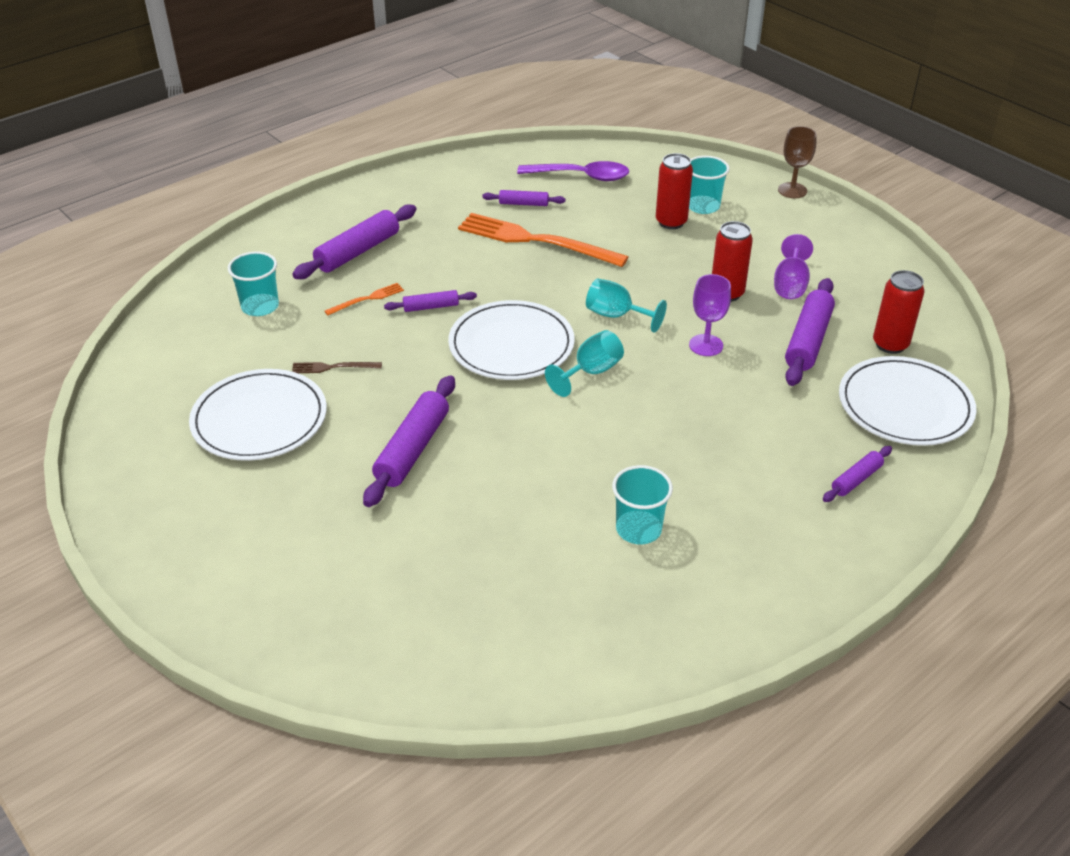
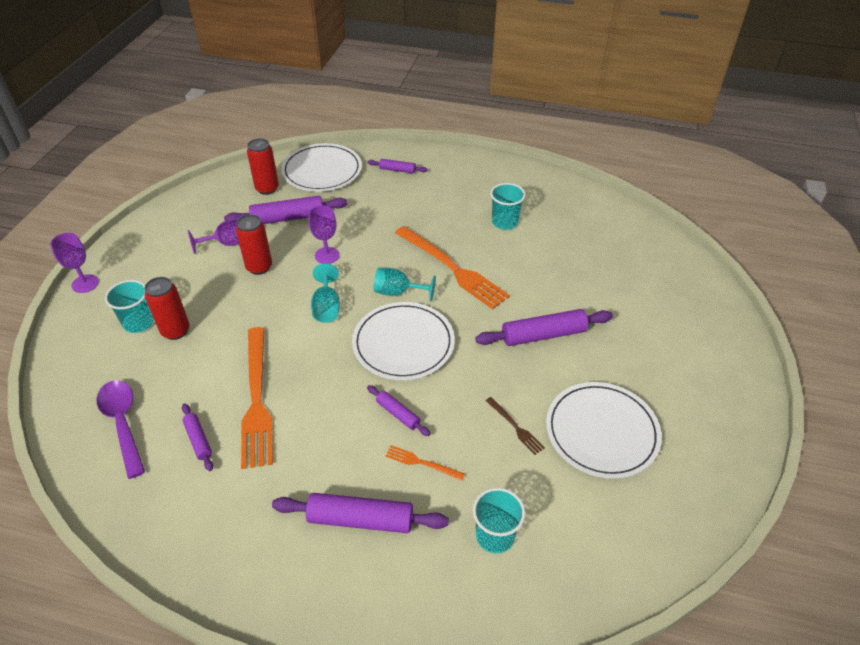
camera: 125 degrees left, 5 degrees up
(590, 432) = (452, 268): none -> orange fork
(792, 190) = (85, 284): brown goblet -> purple goblet

